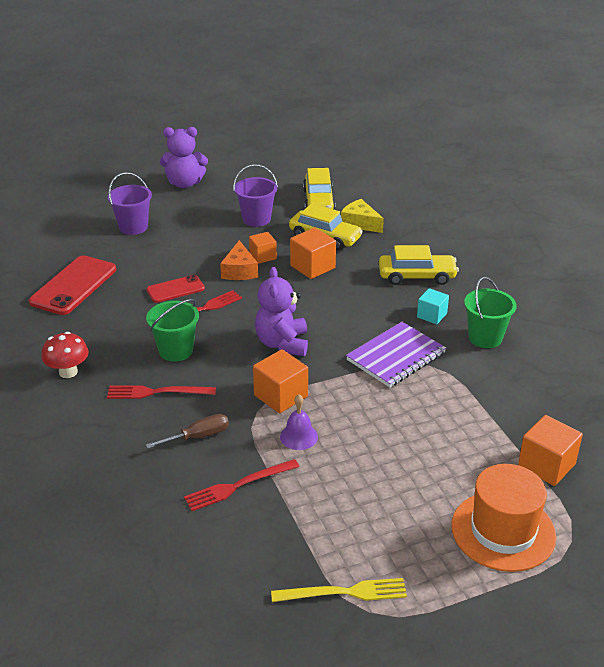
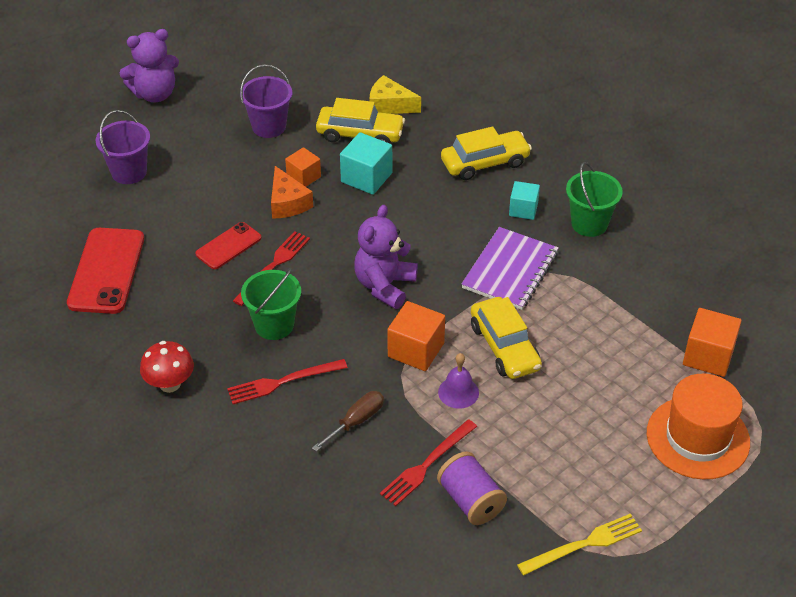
camera: 20 degrees left, 10 degrees up
(260, 525) = (471, 501): none -> purple spool
(282, 343) = (384, 286): purple teddy bear -> purple teddy bear turned 45 degrees clockwise
(312, 267) = (366, 177): orange cube -> turquoise cube
(318, 201) = (327, 84): yellow car -> yellow car (504, 347)

